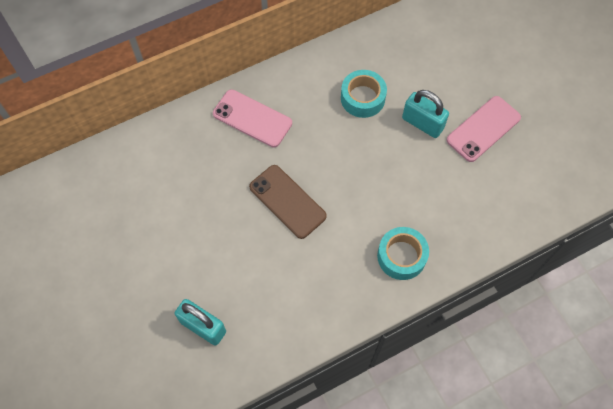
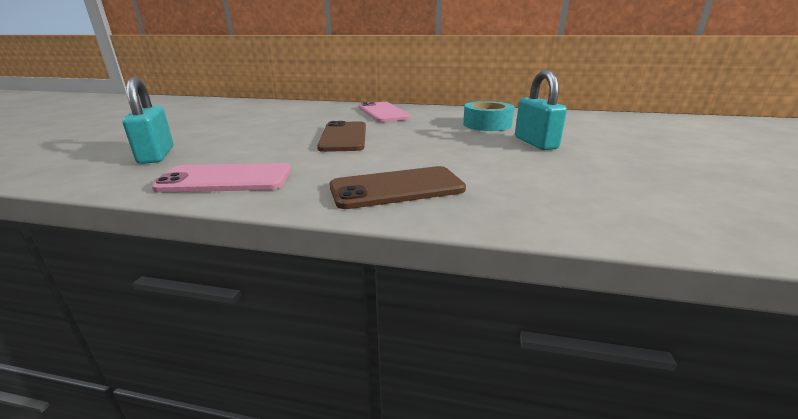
camera: 40 degrees right, 40 degrees down
(401, 256) = (397, 188): turquoise tape -> brown phone
(483, 129) = (615, 161): pink phone -> pink phone (226, 179)

